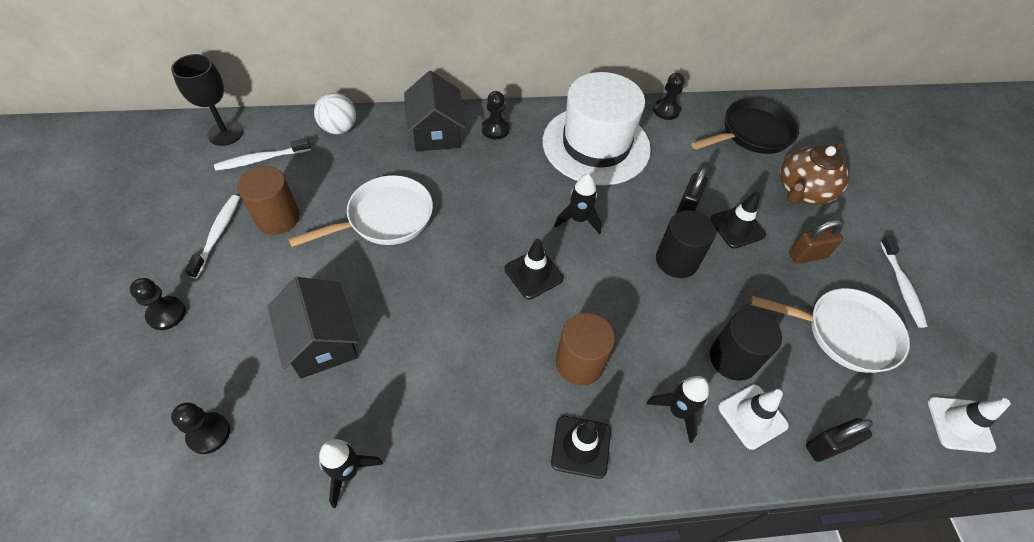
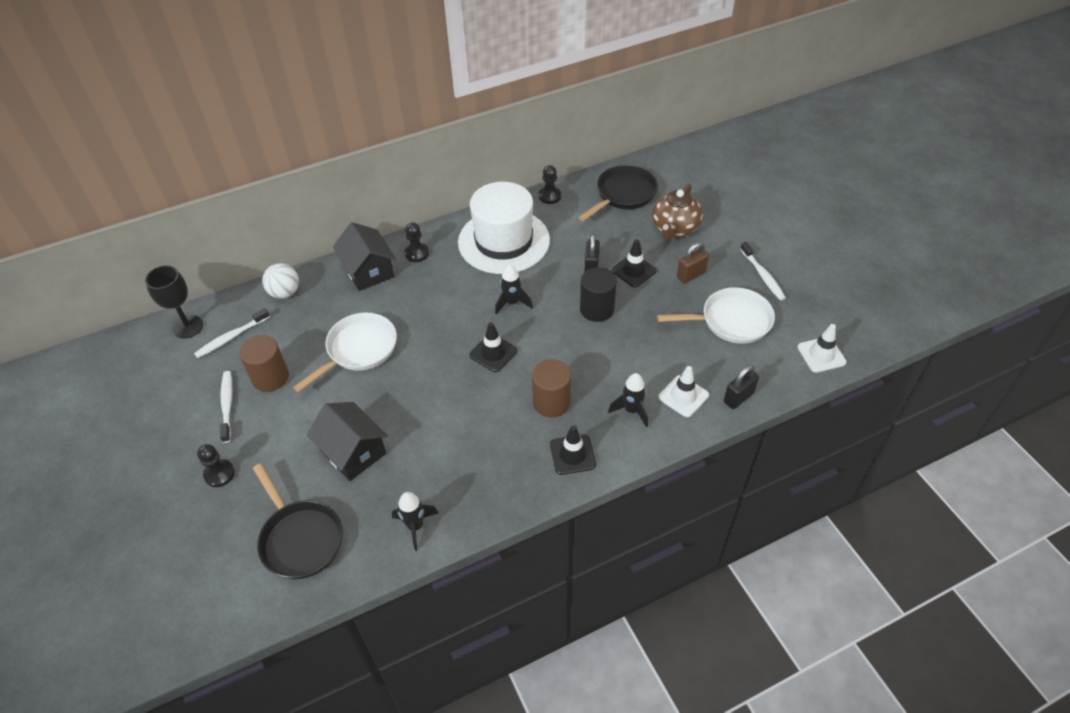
camera: 15 degrees left, 5 degrees down
(209, 433) = (300, 538): black pawn -> black pan
(733, 358) = (659, 363): black cylinder -> none

